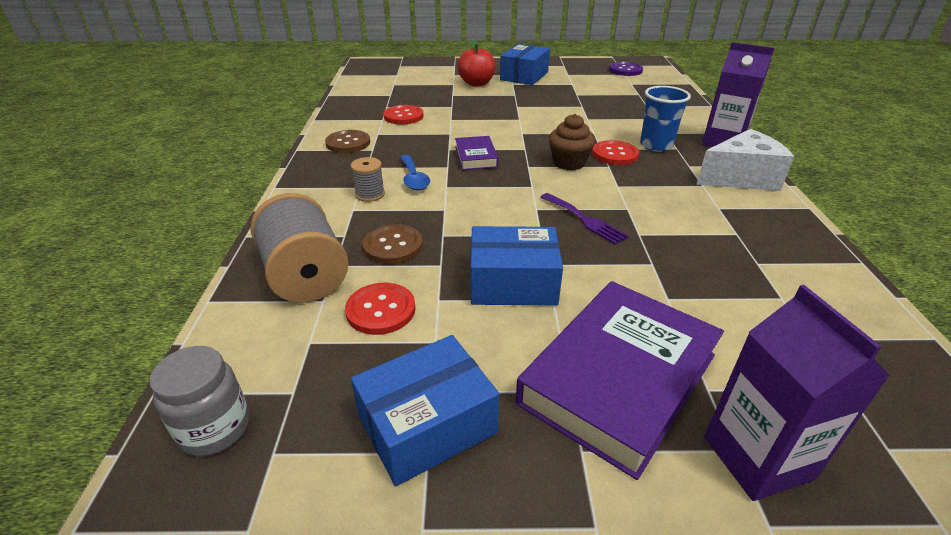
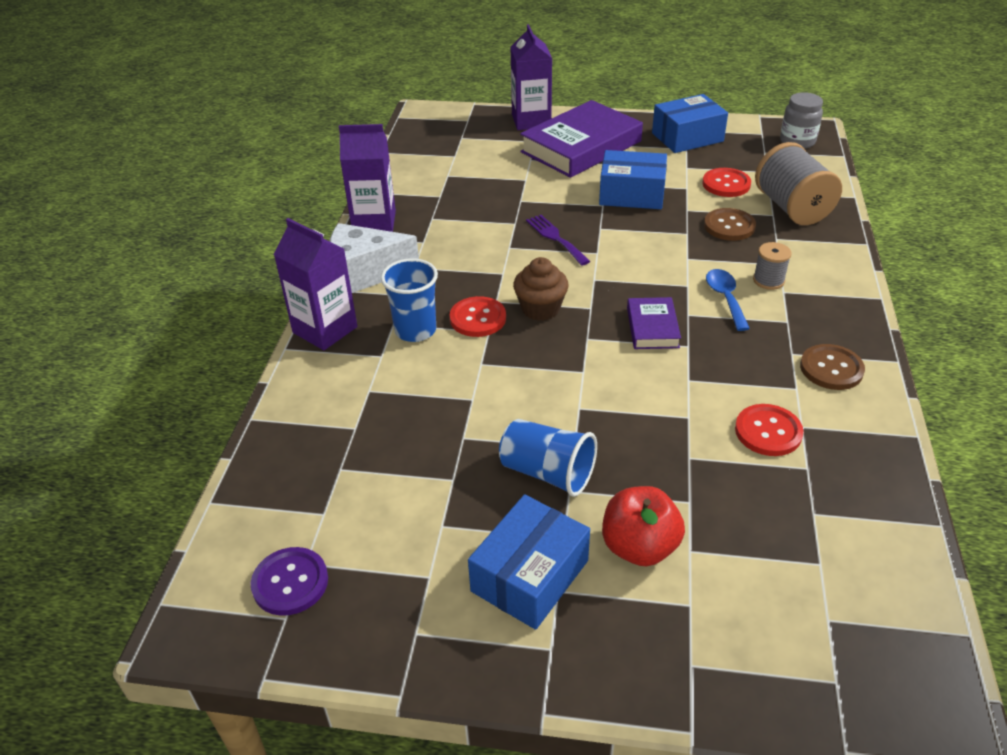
camera: 170 degrees left, 5 degrees up
(528, 98) = (547, 473): none -> blue cup
(794, 224) = (374, 222): none -> purple carton

